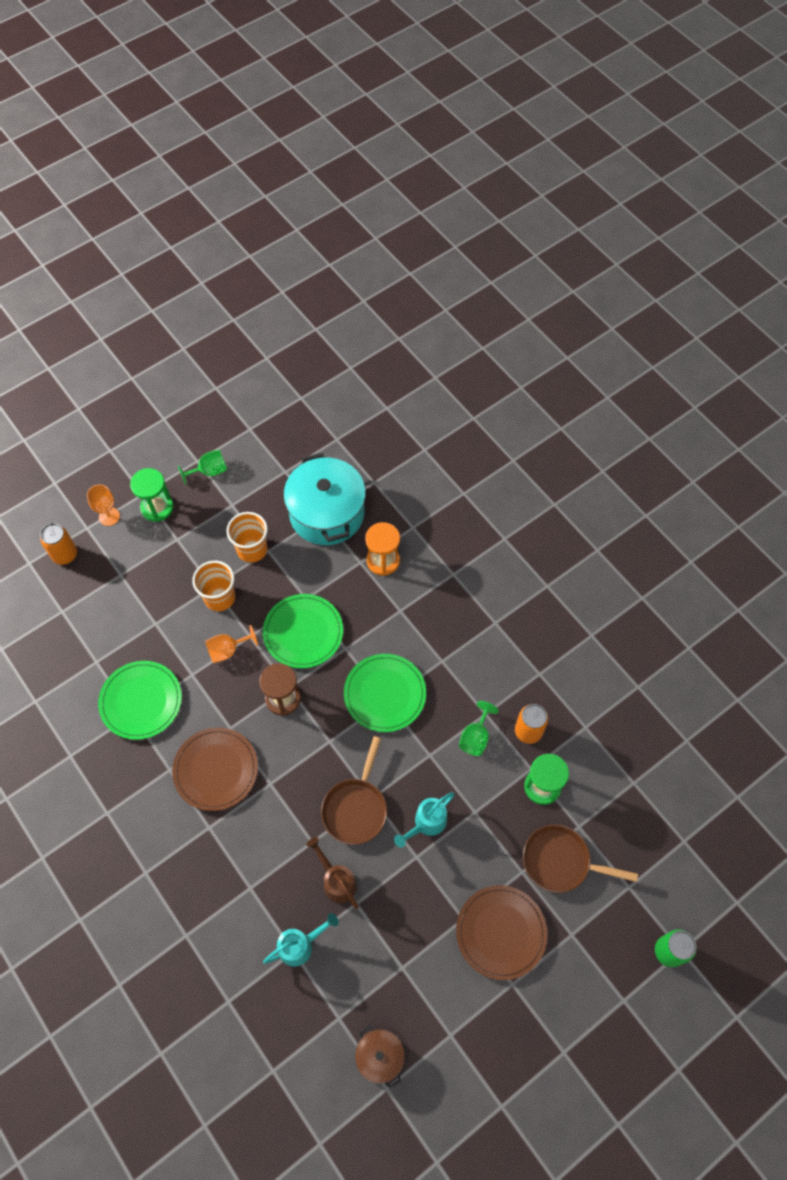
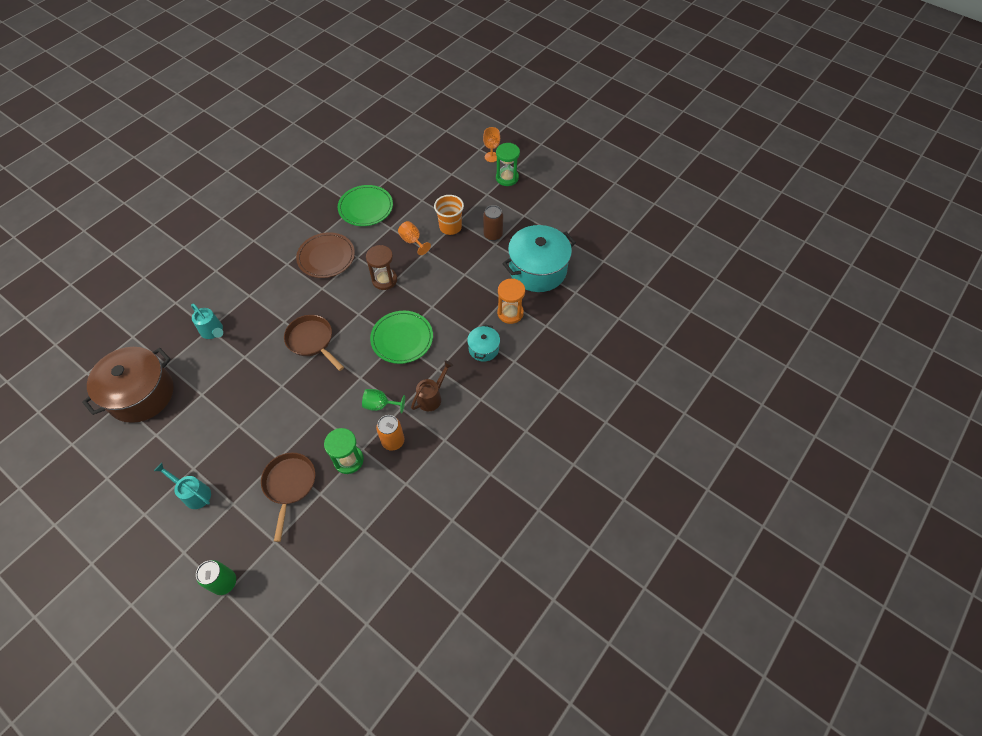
camera: 75 degrees right, 5 degrees down
(65, 555) = (457, 144): orange can -> none
(209, 471) = (545, 197): green goblet -> none
(252, 549) = (493, 235): orange cup -> brown can
(303, 632) = (437, 279): green plate -> none
(337, 881) = (258, 342): brown watering can -> brown watering can (432, 397)
(356, 808) = (312, 341): brown pan -> brown pan turned 45 degrees clockwise
(379, 1056) = (141, 394): brown pot -> brown pot, size x2.04
(426, 603) = (483, 349): none -> turquoise pot
(426, 823) = (307, 387): turquoise watering can -> turquoise watering can (194, 493)
(501, 932) = (230, 453): brown plate -> none

